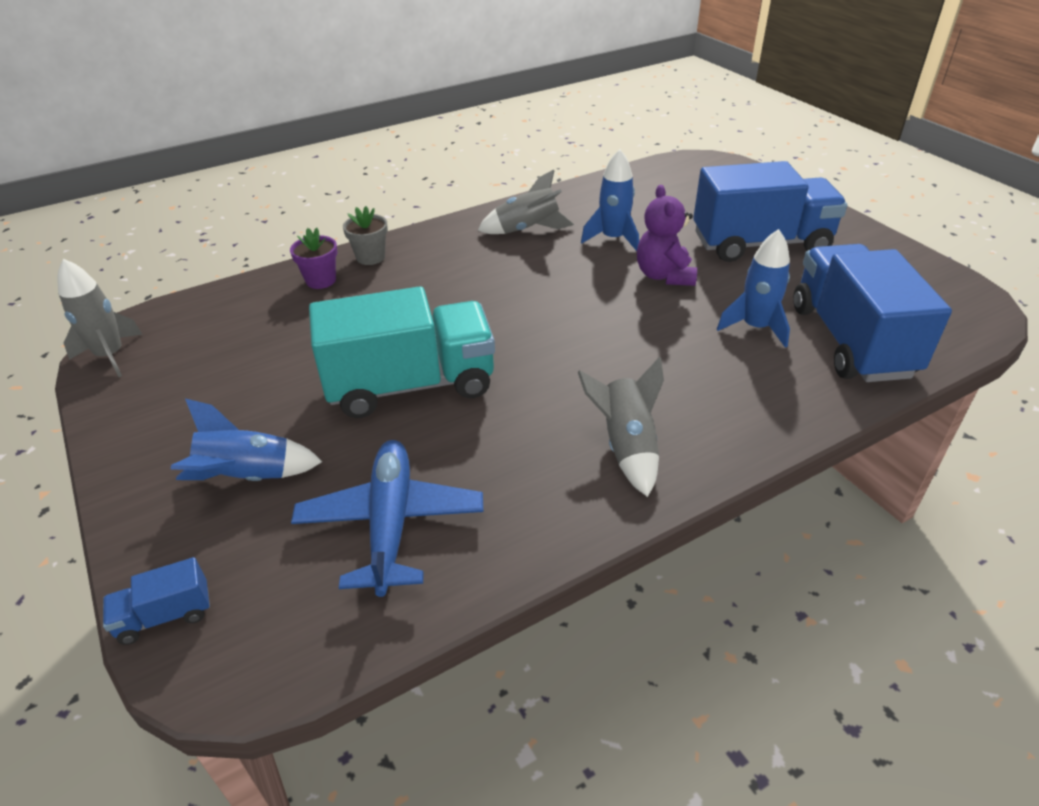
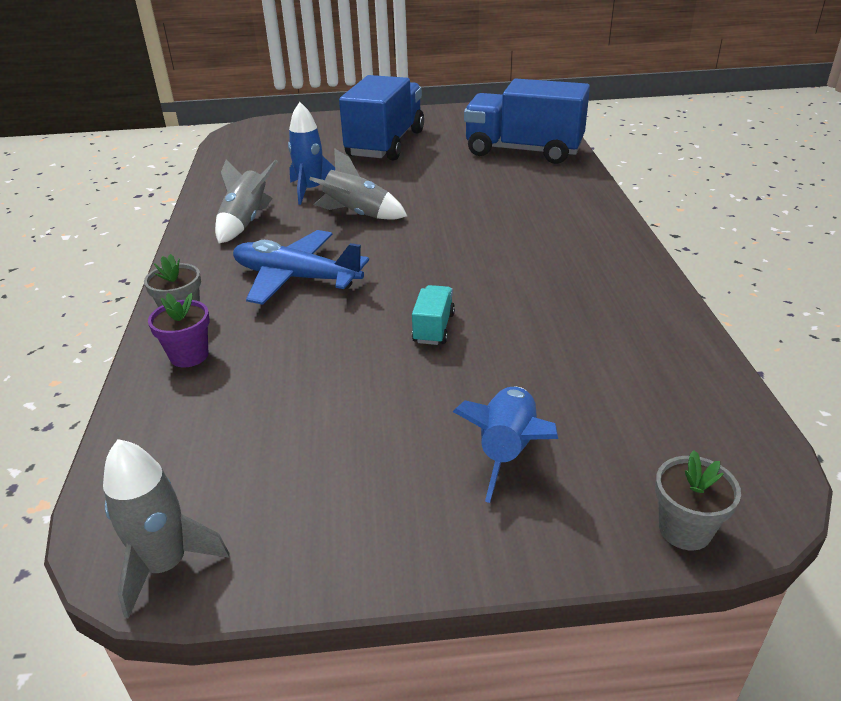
camera: 65 degrees left, 5 degrees down
(165, 616) = (685, 529): blue truck -> grey flower pot
(391, 523) = (614, 370): blue plane -> blue plane (296, 278)
(411, 385) = (433, 328): turquoise truck -> turquoise truck, size x0.42
(626, 446) = (580, 249): grey rocket -> grey rocket (357, 214)
(664, 276) = (388, 185): purple teddy bear -> none
(755, 327) = (483, 173): blue rocket -> none

